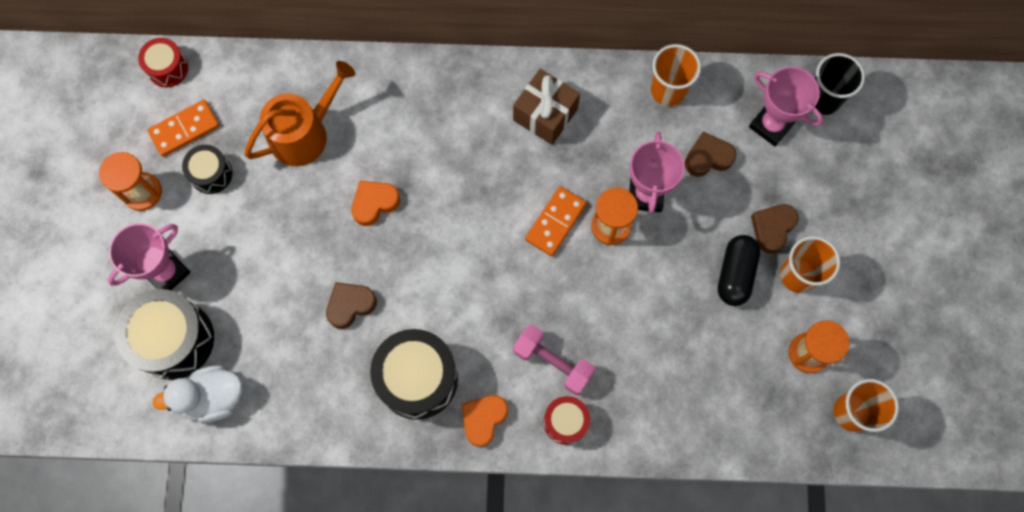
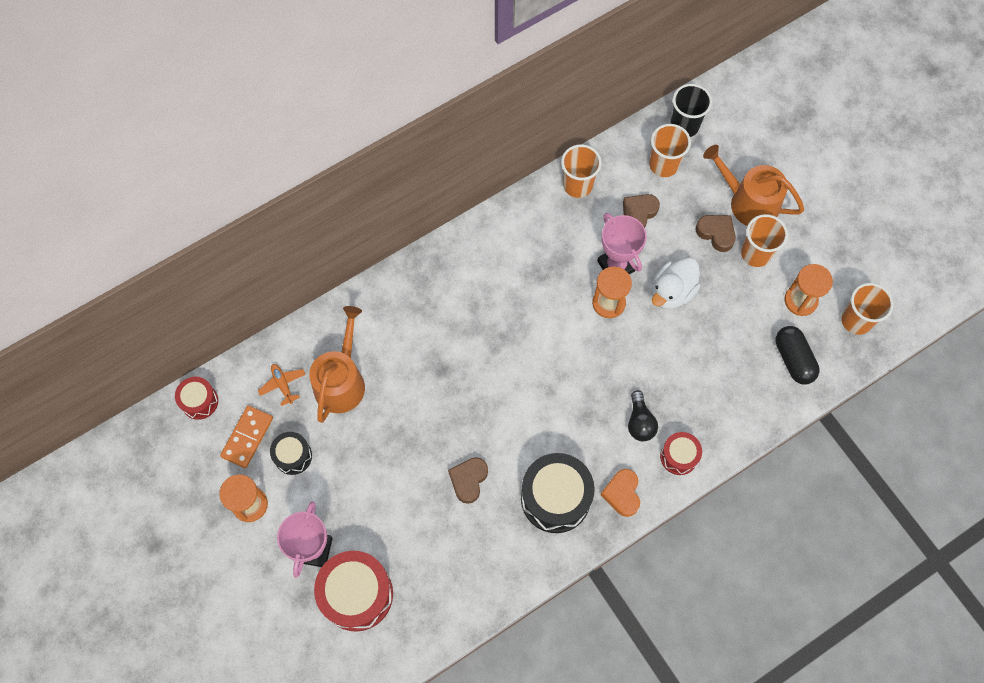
camera: 35 degrees left, 5 degrees down
(174, 339) = (357, 594): black drum -> red drum
(212, 397) = (418, 615): white duck -> white duck (671, 292)
(250, 101) = (283, 384): none -> orange plane
(374, 203) = (431, 397): orange heart -> none
(545, 115) = (506, 256): brown gift -> none
(553, 362) = (640, 422): pink dumbbell -> black light bulb
(555, 222) = (569, 325): orange domino -> none
(735, 274) = (715, 280): black capsule -> black capsule (793, 359)
(771, 125) = (663, 165): pink trophy -> orange cup
(772, 228) = (716, 233): brown heart -> brown heart turned 135 degrees clockwise
(830, 218) = (748, 202): none -> orange watering can

